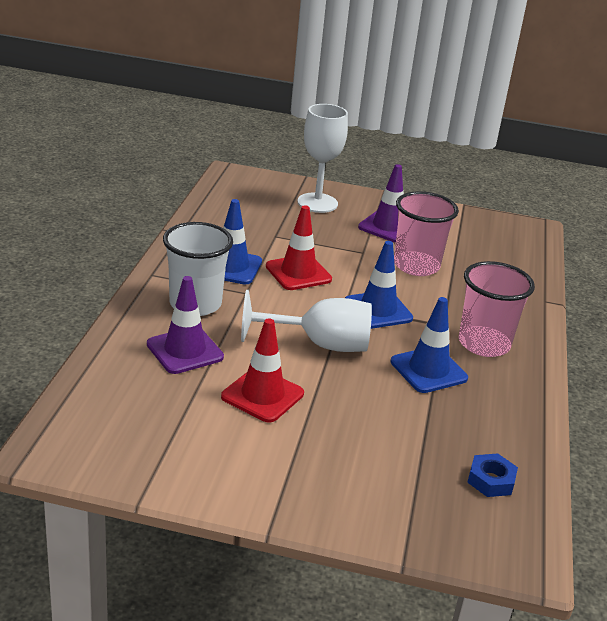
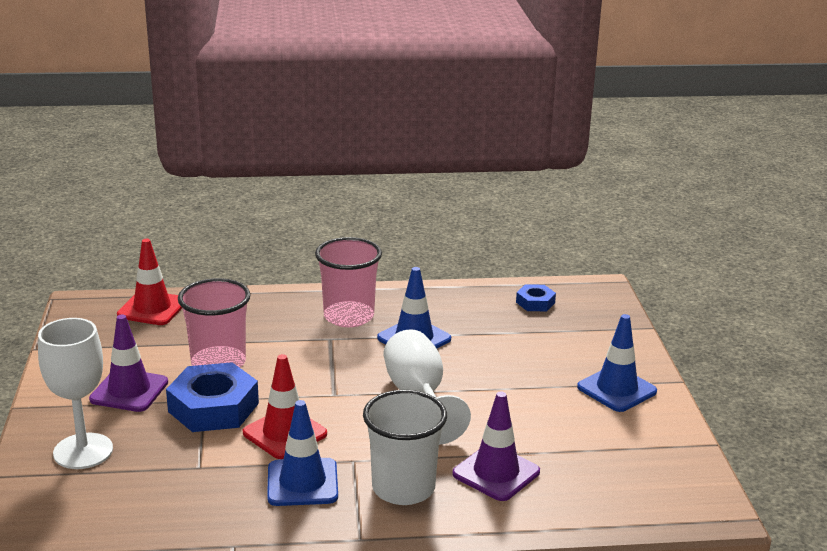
camera: 105 degrees left, 5 degrees down
(262, 395) = (526, 414): red traffic cone -> red traffic cone (152, 308)
(350, 253) = (213, 407): none -> blue nut
(378, 310) = (329, 375): blue traffic cone -> blue traffic cone (616, 389)

